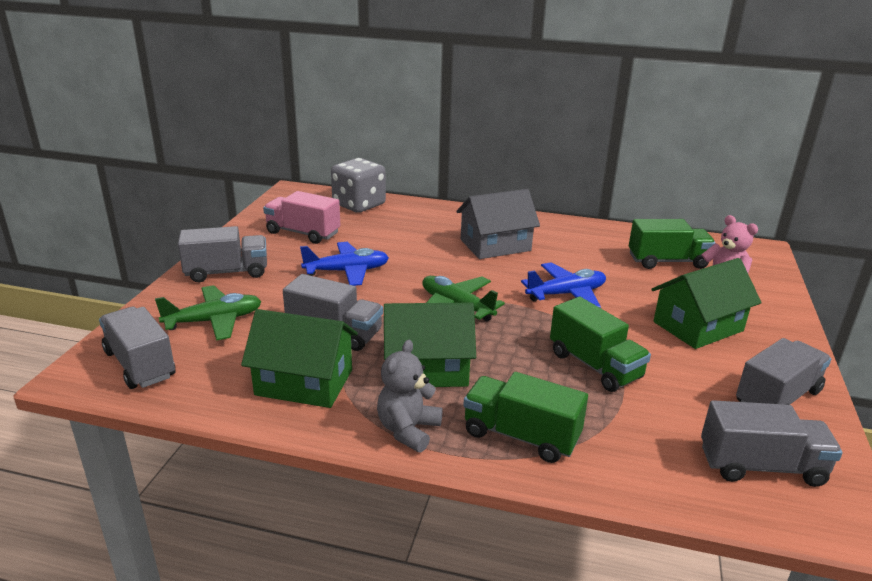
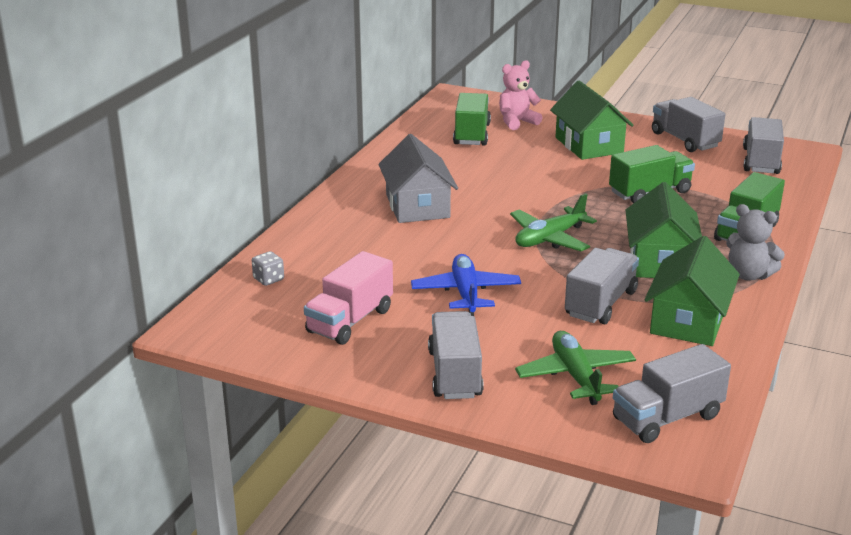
camera: 80 degrees left, 0 degrees up
(359, 205) = (268, 279): grey dice -> grey dice, size x0.42
(566, 294) = (530, 186): blue plane -> none

